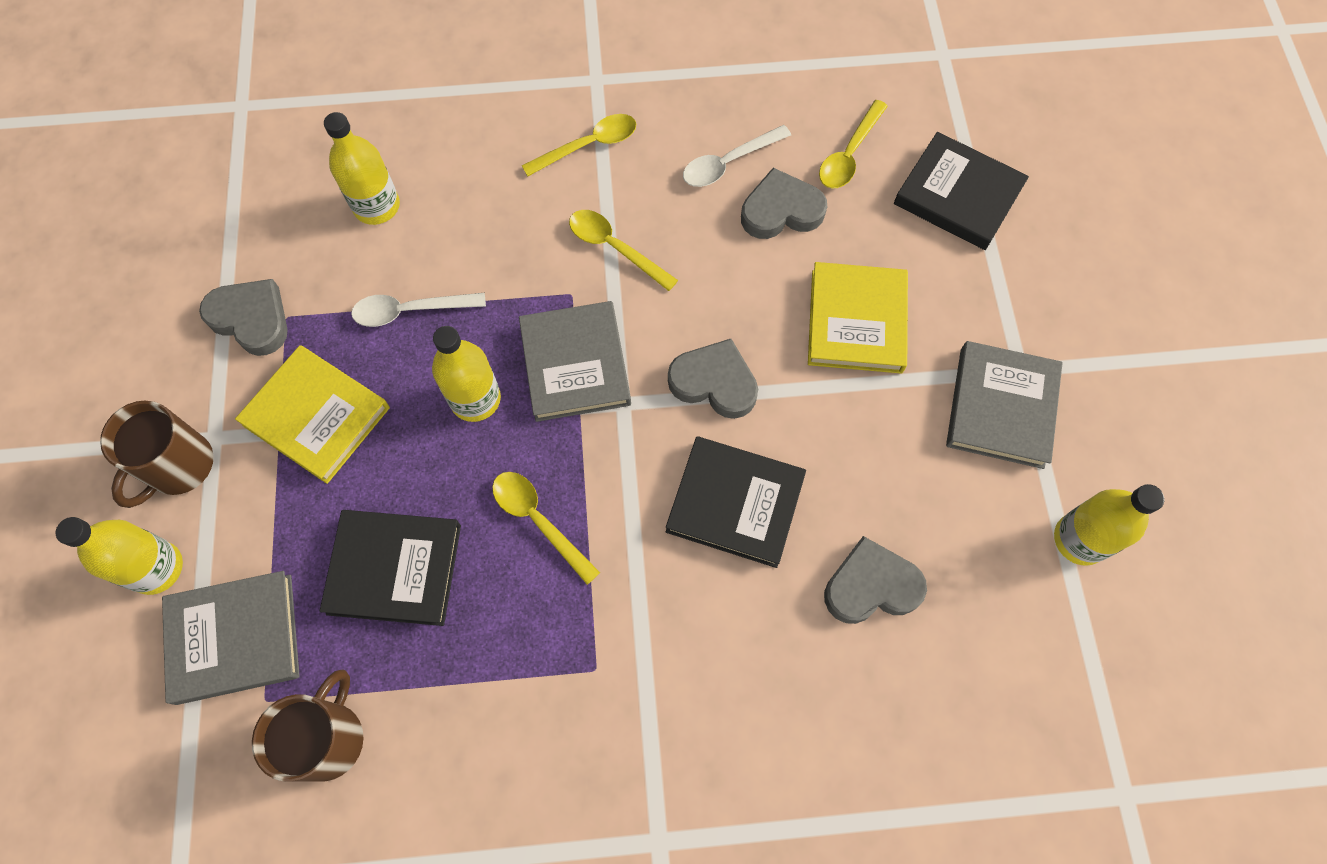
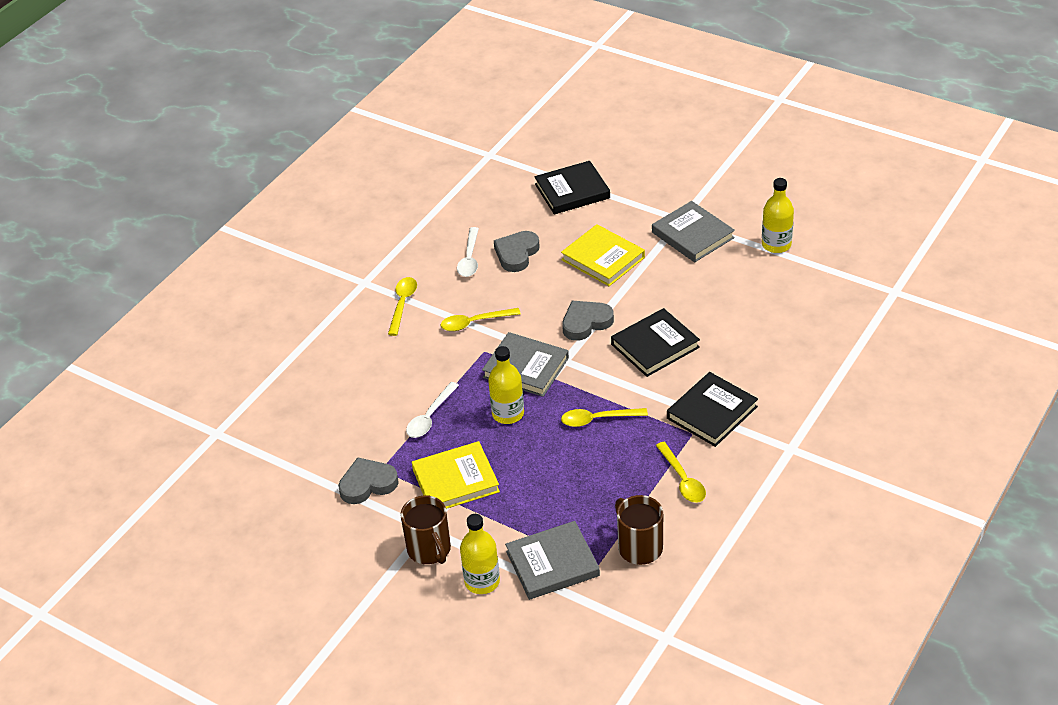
camera: 50 degrees left, 25 degrees down
(235, 638) = (552, 564): grey book -> grey book turned 45 degrees clockwise
(377, 206) = (350, 403): yellow bottle -> none
(395, 568) = (572, 485): black book -> black book (712, 412)
(849, 154) = (510, 215): yellow spoon -> yellow spoon (682, 479)
(871, 586) = (737, 320): grey heart -> none

